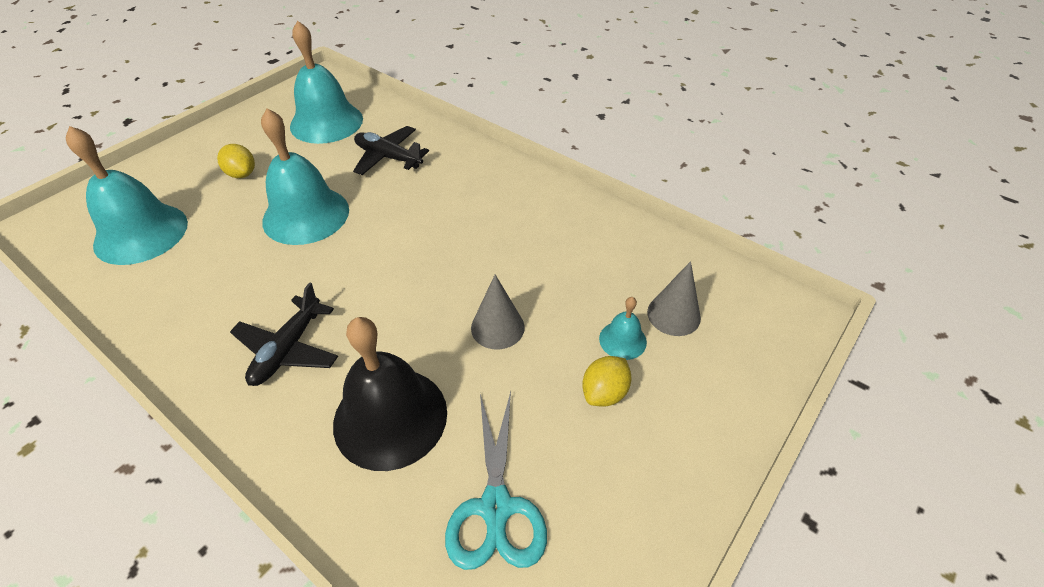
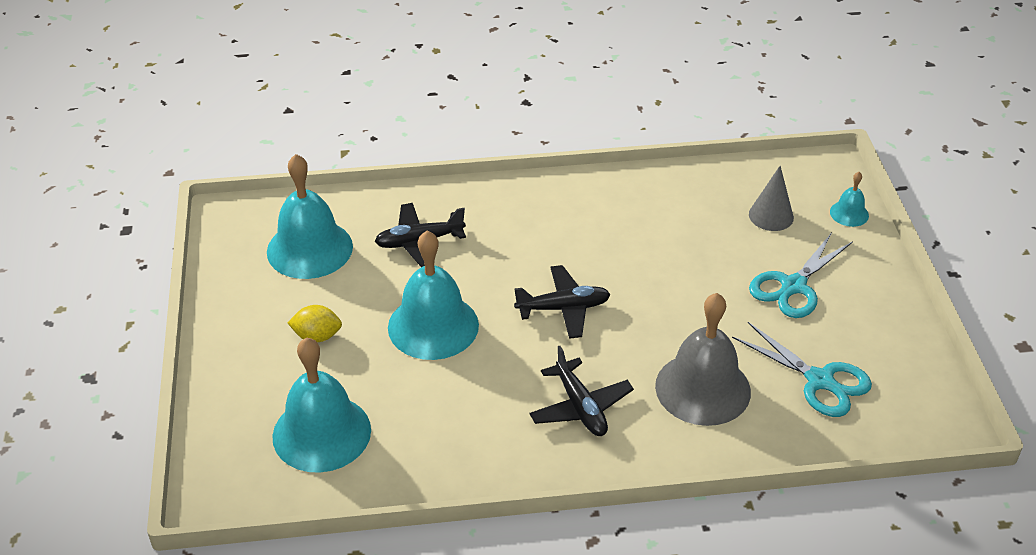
camera: 45 degrees left, 5 degrees down
(390, 417) = (703, 388): black bell -> grey bell
(398, 266) = (563, 308): none -> black plane
(497, 327) = (685, 297): grey cone -> none
(604, 393) = (793, 286): yellow lemon -> turquoise scissors
(622, 340) = (764, 251): turquoise bell -> turquoise bell (849, 213)

